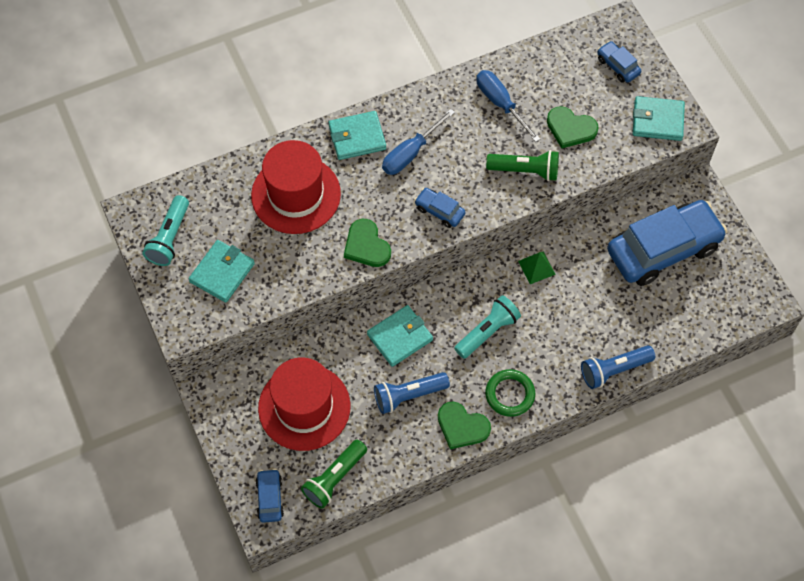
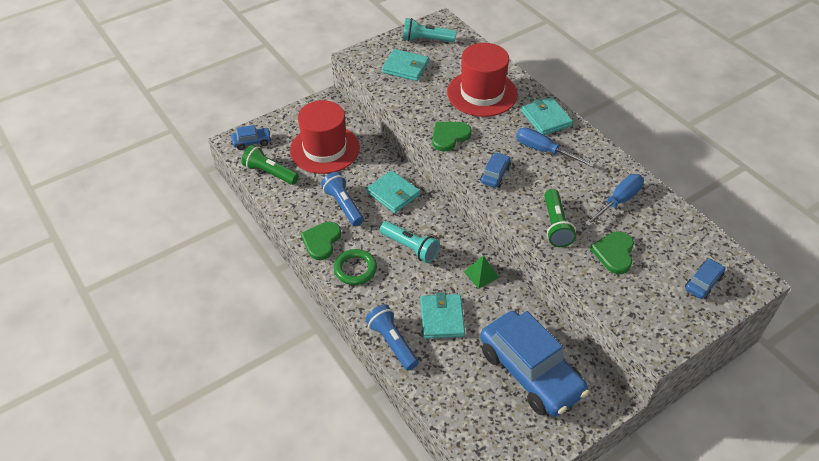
camera: 80 degrees right, 15 degrees down
(657, 120) = (654, 322): turquoise wallet -> turquoise wallet (442, 318)

